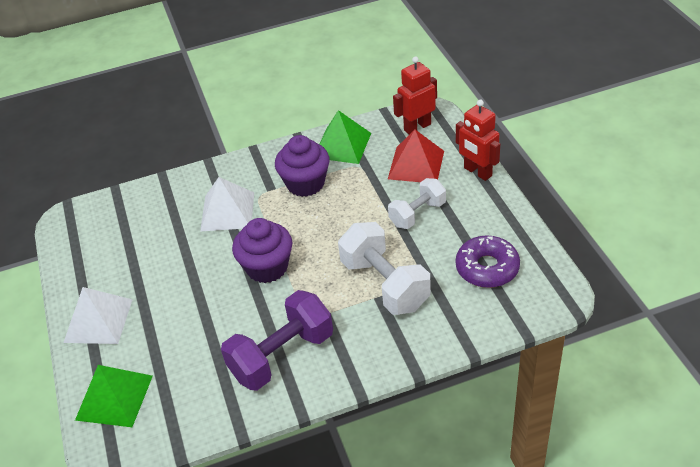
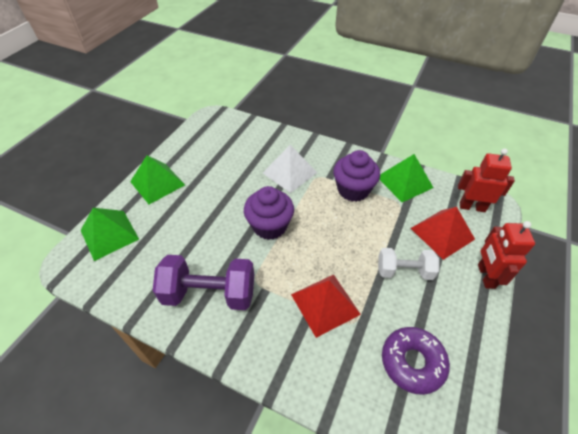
camera: 40 degrees right, 5 degrees up
(98, 320) = (157, 183): white pyramid -> green pyramid
(385, 284) = (325, 304): white dumbbell -> red pyramid

